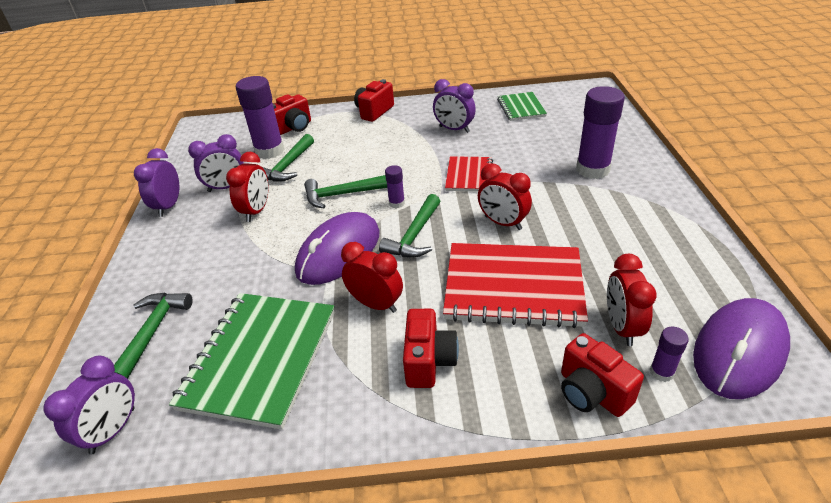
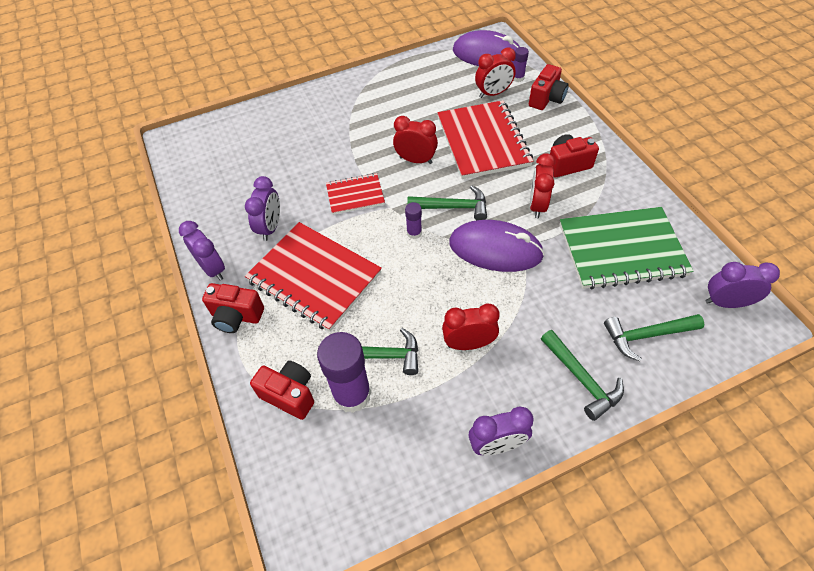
camera: 110 degrees left, 15 degrees up
(226, 187) = (440, 400): purple clock -> purple clock (213, 269)
(341, 195) = (415, 280): green hammer -> green hammer (581, 379)
(385, 145) = (314, 277): none -> red notebook
(503, 223) = (415, 160): red clock -> red clock turned 90 degrees counterclockwise
(521, 108) = (218, 185): green notebook -> none
(592, 169) = (325, 123): purple glue stick -> none

